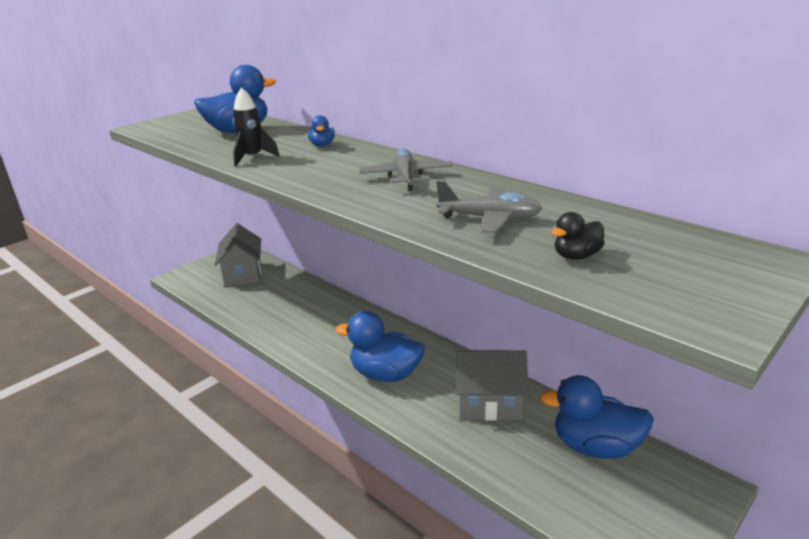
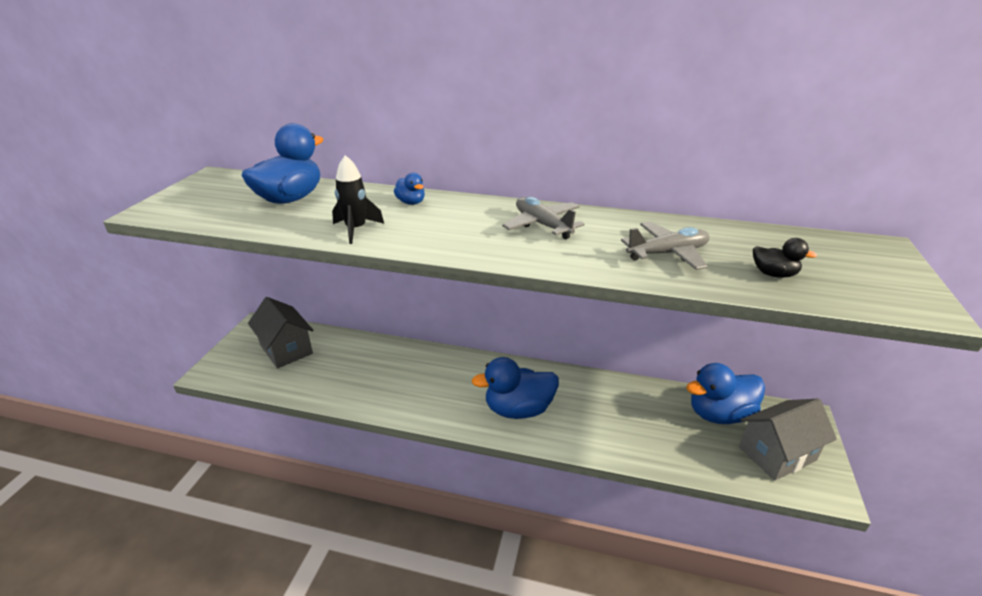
camera: 30 degrees left, 5 degrees up
(489, 403) = (621, 406): grey house -> grey house (777, 454)
(576, 256) = (773, 274): black duck -> black duck turned 90 degrees counterclockwise

